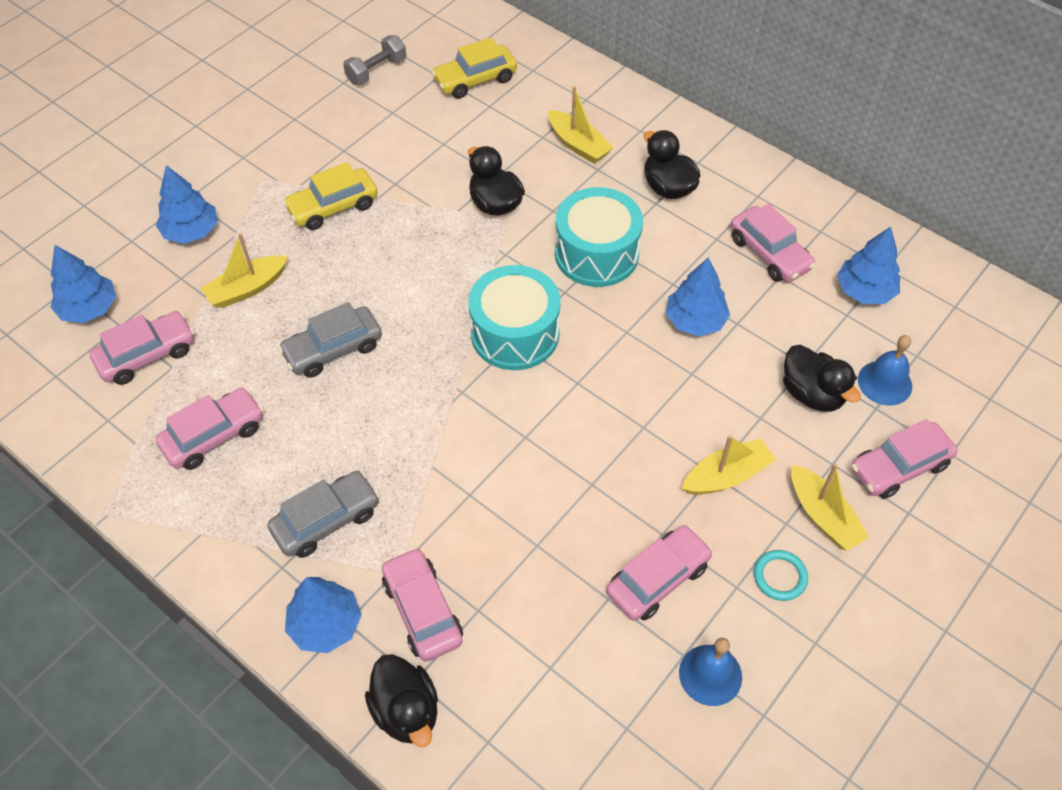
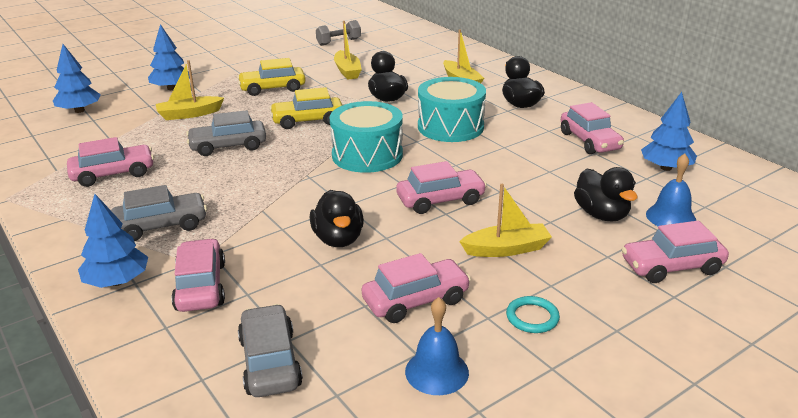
camera: 15 degrees right, 25 degrees down
(147, 355) = (99, 133): pink car -> pink car (440, 200)
(406, 711) = (144, 345): black duck -> black duck (338, 239)
(475, 80) = (403, 50): yellow car -> yellow car (307, 121)
(545, 702) = (270, 362): none -> grey car
(695, 321) = (514, 166): blue tree -> none
(823, 516) = (588, 285): yellow boat -> yellow boat (347, 71)

